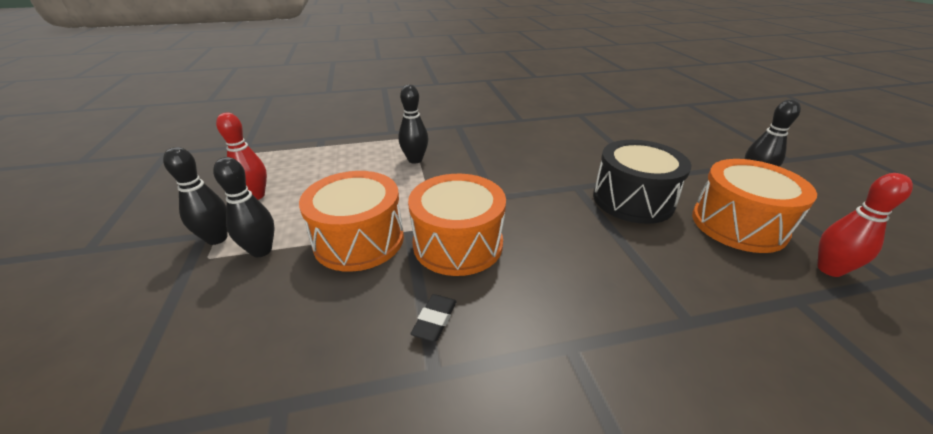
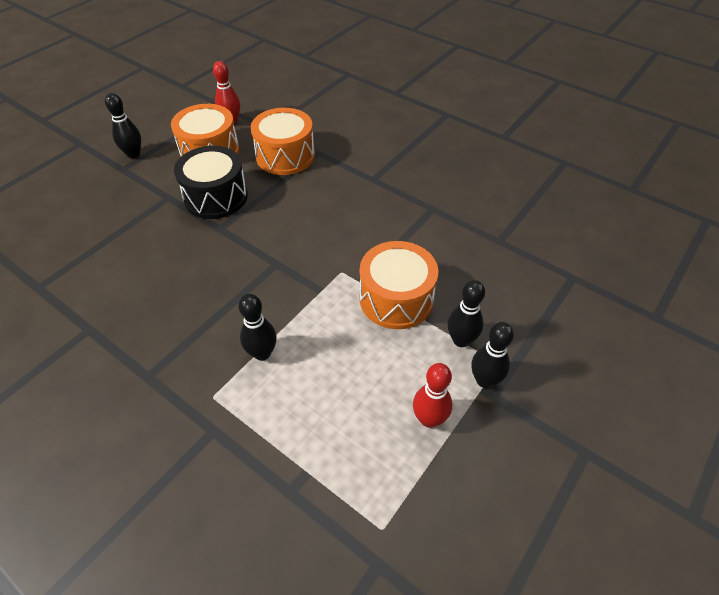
camera: 130 degrees left, 15 degrees up
(435, 320) = (409, 224): black eraser -> none
(458, 243) = (347, 250): orange drum -> orange drum (285, 156)

